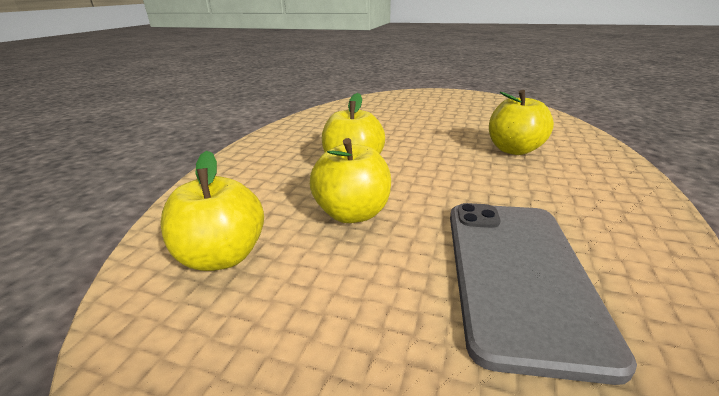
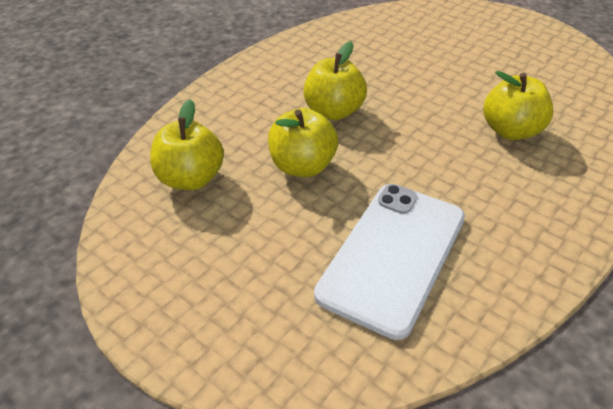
camera: 20 degrees right, 15 degrees up
(518, 274) = (393, 255): grey phone -> white phone

